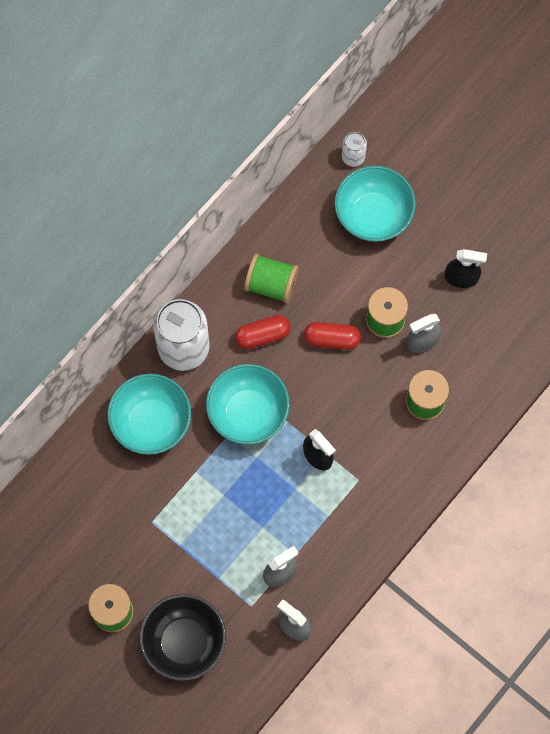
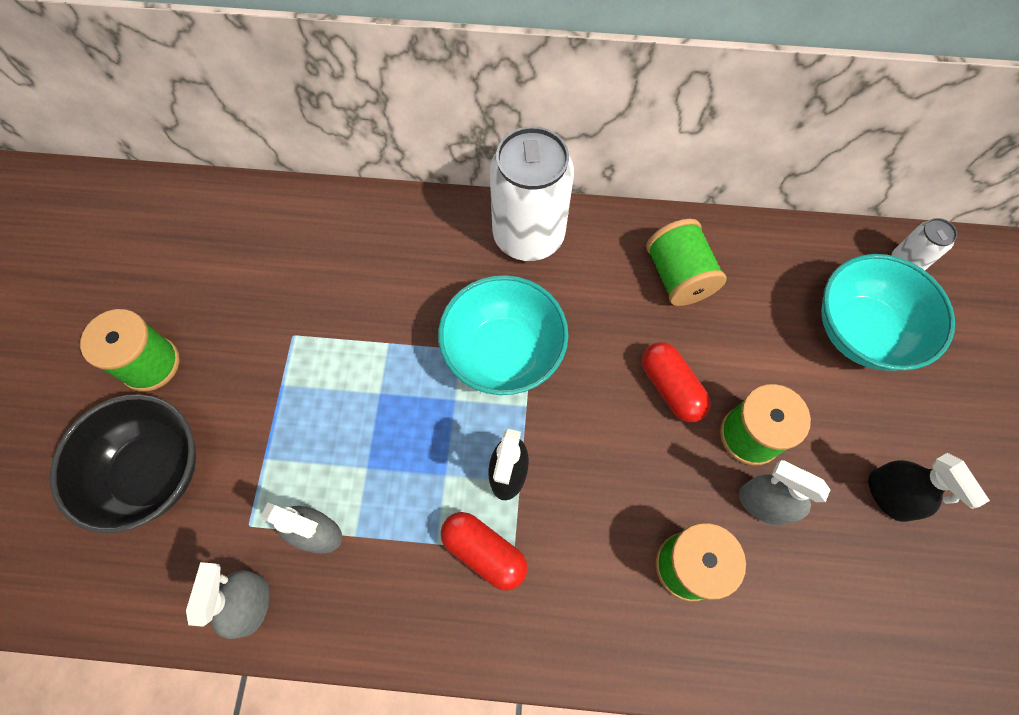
camera: 55 degrees right, 5 degrees down
(151, 422) = (415, 259): turquoise bowl -> none
(262, 335) = (610, 307): red capsule -> red capsule (484, 552)

